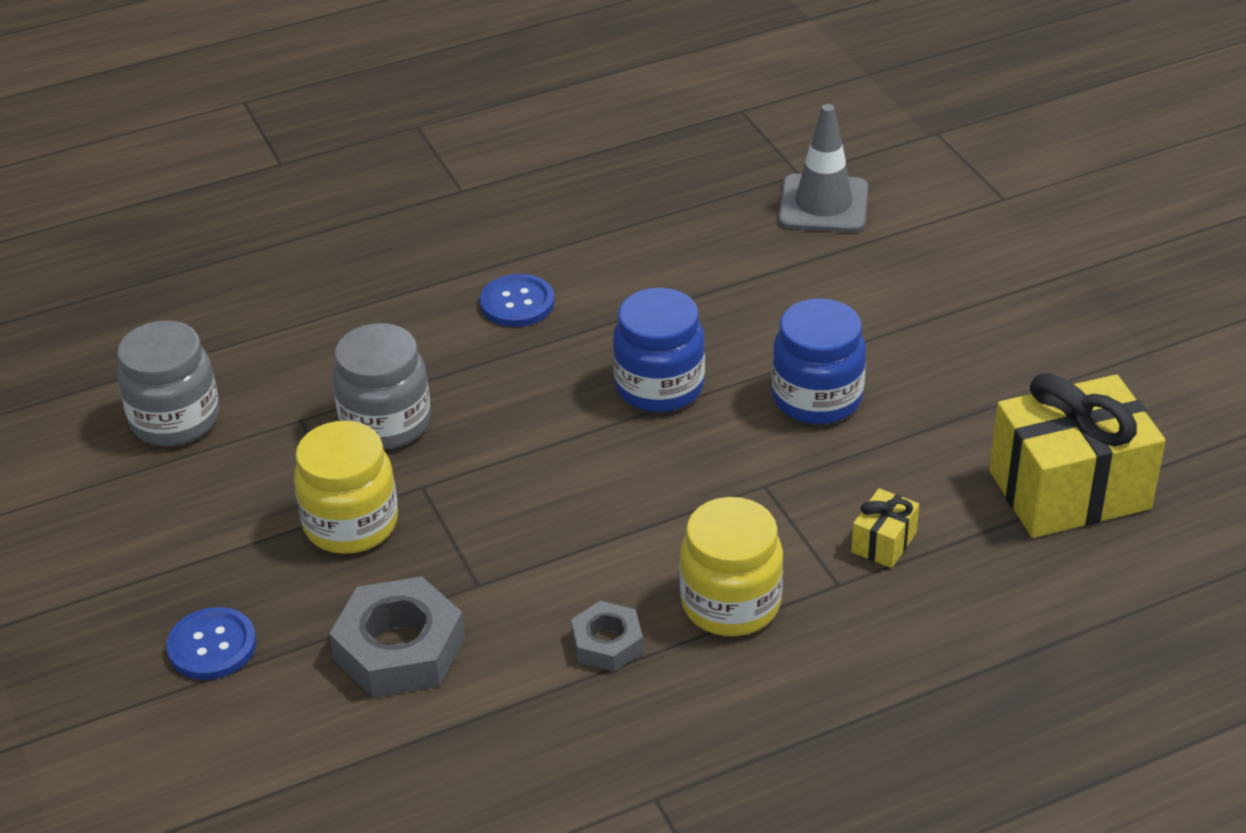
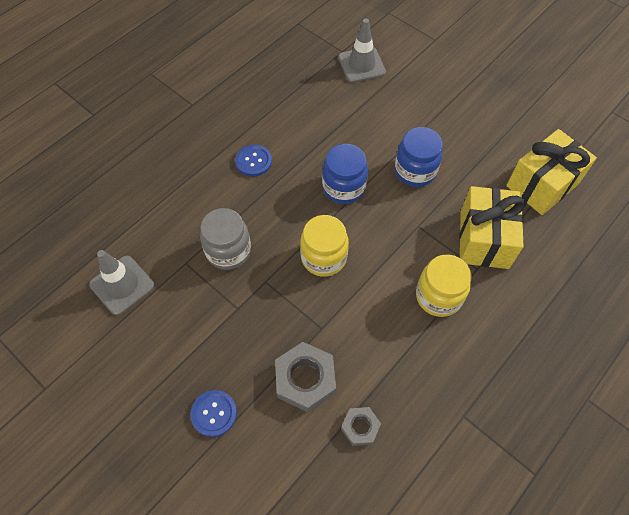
camera: 25 degrees left, 20 degrees up
(175, 420) = (122, 285): grey jar -> grey traffic cone
(351, 524) = (243, 316): yellow jar -> yellow jar (323, 257)
(607, 643) = (397, 339): grey nut -> grey nut (360, 427)
(884, 542) = (484, 239): yellow gift -> yellow gift, size x2.32

